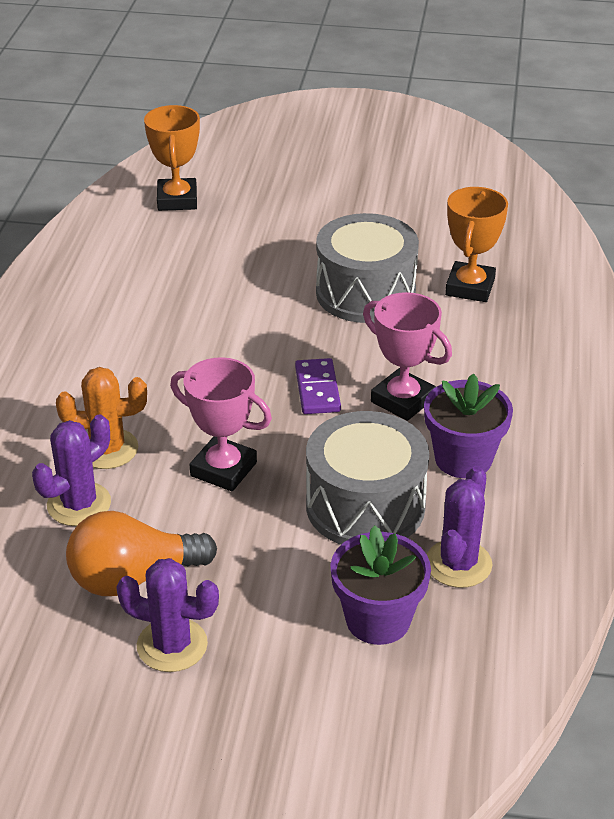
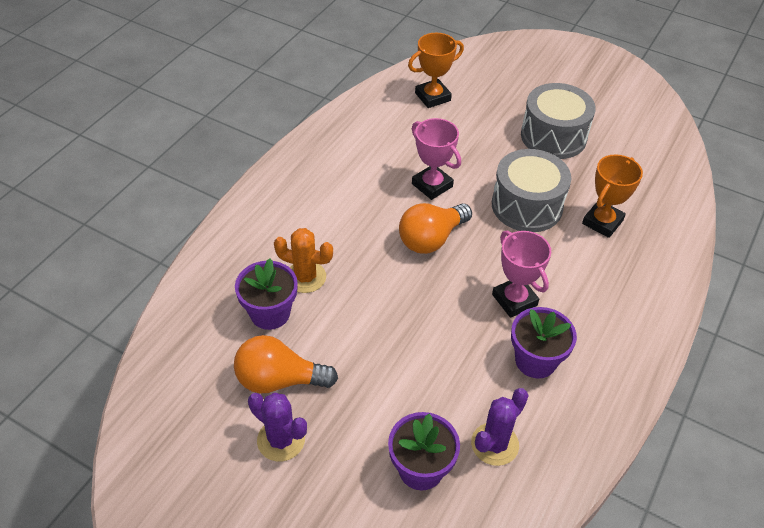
camera: 20 degrees right, 10 degrees up
(79, 504) = (270, 313): purple cactus -> purple flower pot
(177, 200) = (432, 97): orange trophy -> orange trophy turned 45 degrees clockwise
(223, 469) = (371, 316): pink trophy -> pink trophy (432, 185)
(259, 361) = (431, 239): none -> orange light bulb
(317, 389) = (460, 273): purple domino -> none
(365, 506) = (452, 376): grey drum -> grey drum (553, 136)

